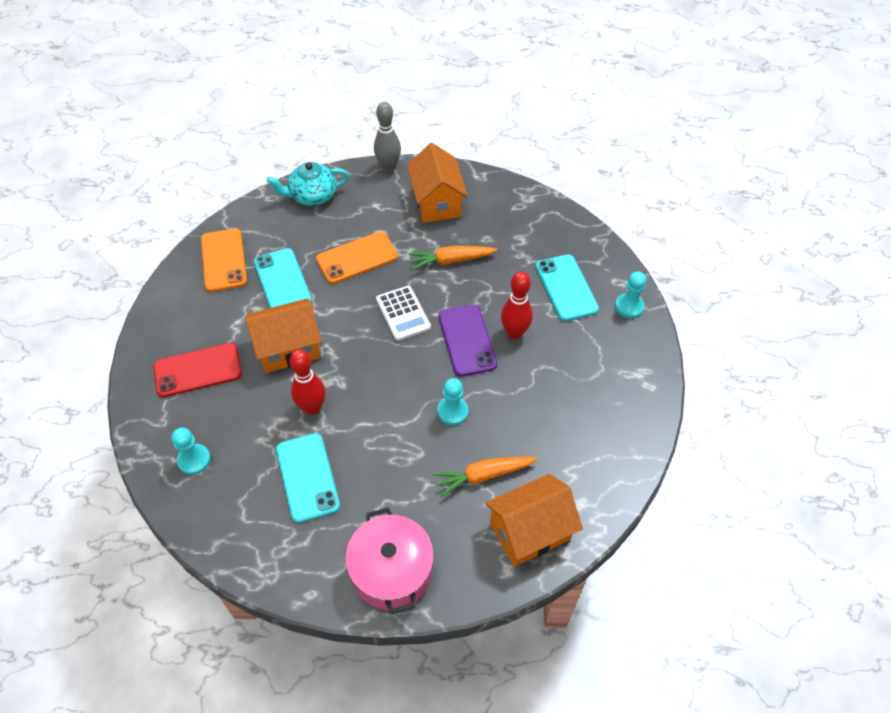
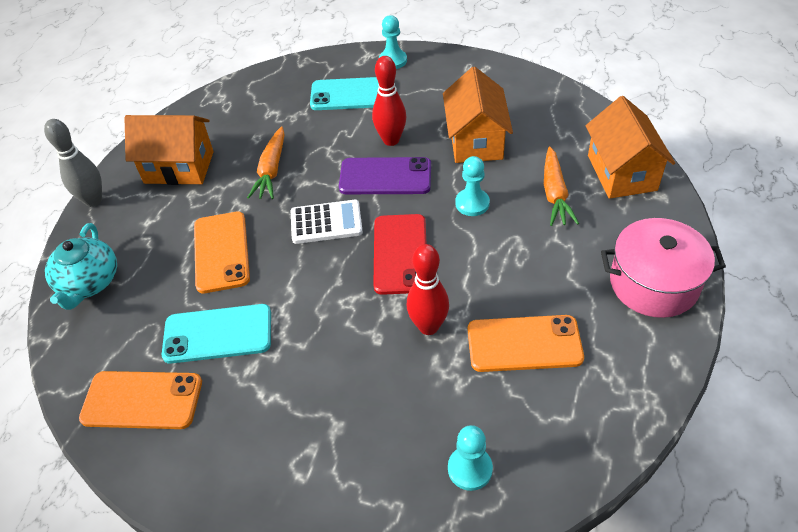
camera: 70 degrees left, 5 degrees down
(198, 370) = (324, 451): red phone -> red phone (400, 254)
(288, 348) = (329, 340): orange house -> orange house (475, 141)
(307, 477) = (524, 343): turquoise phone -> orange phone

